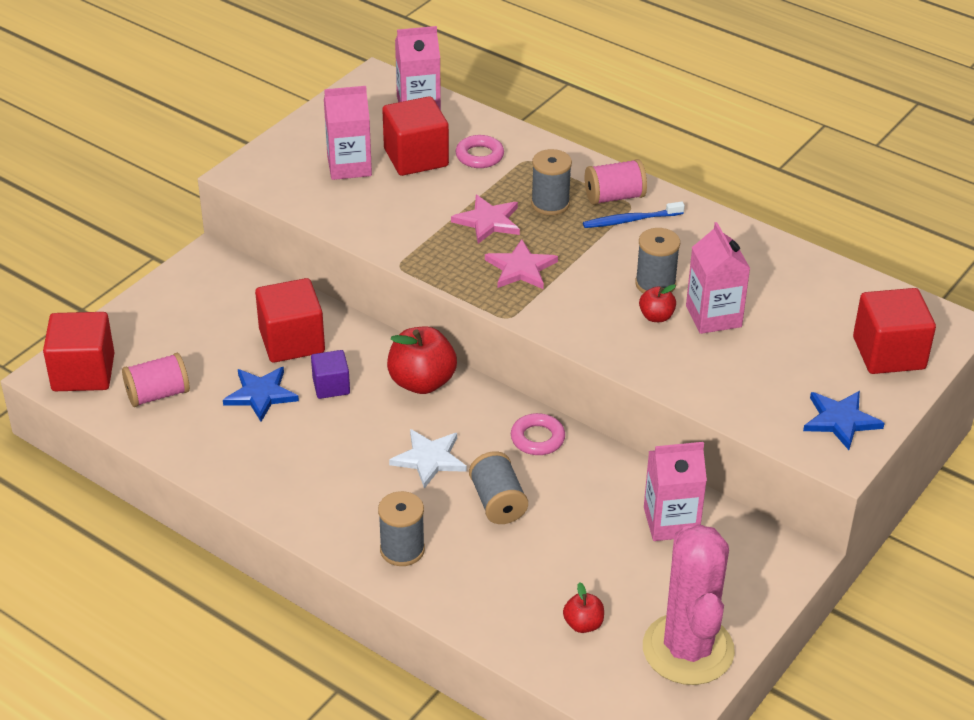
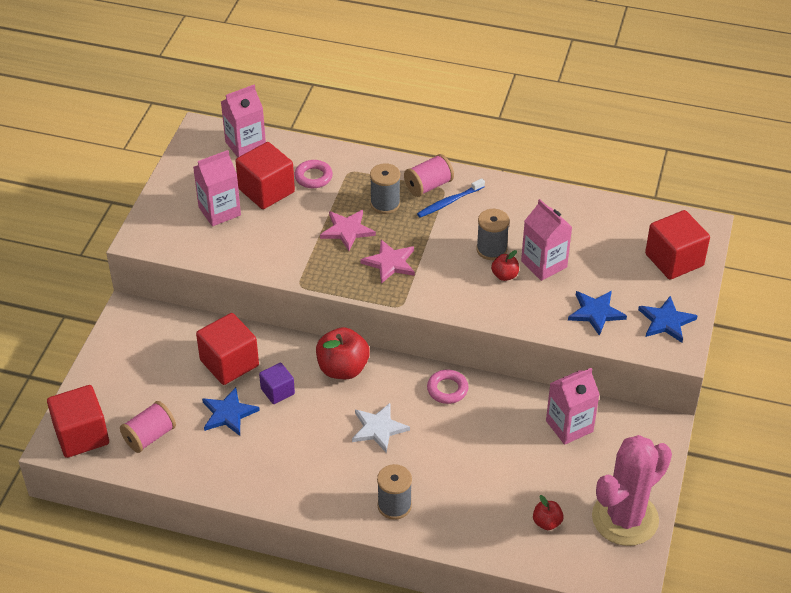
camera: 20 degrees left, 5 degrees up
(498, 502) = (443, 448): grey spool -> none
(688, 649) = (625, 518): pink cactus -> pink cactus turned 75 degrees clockwise
(752, 387) = (595, 312): none -> blue star

